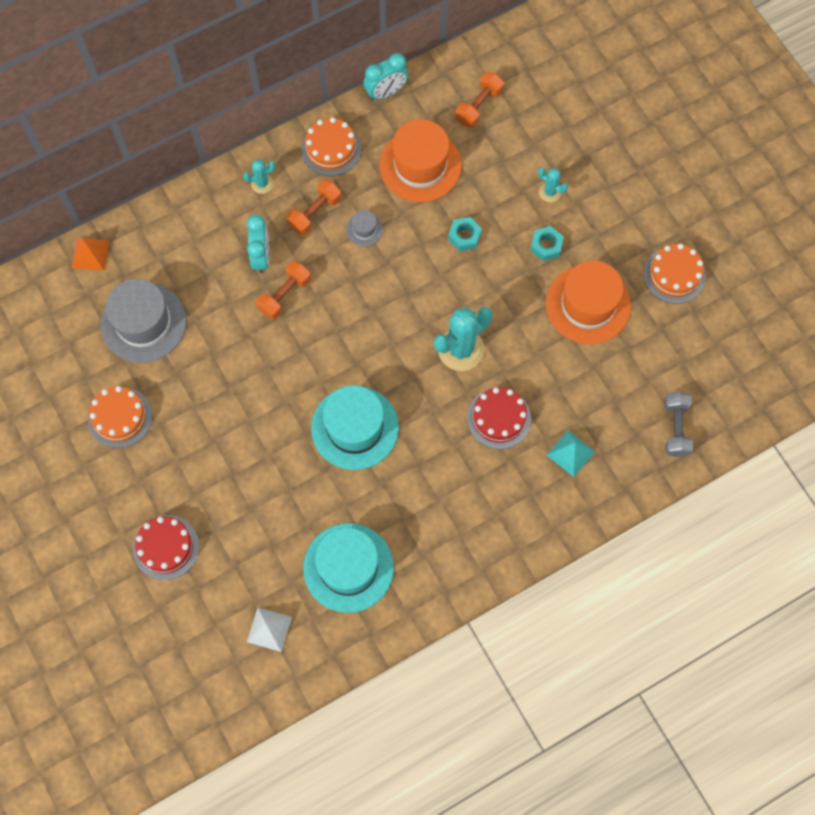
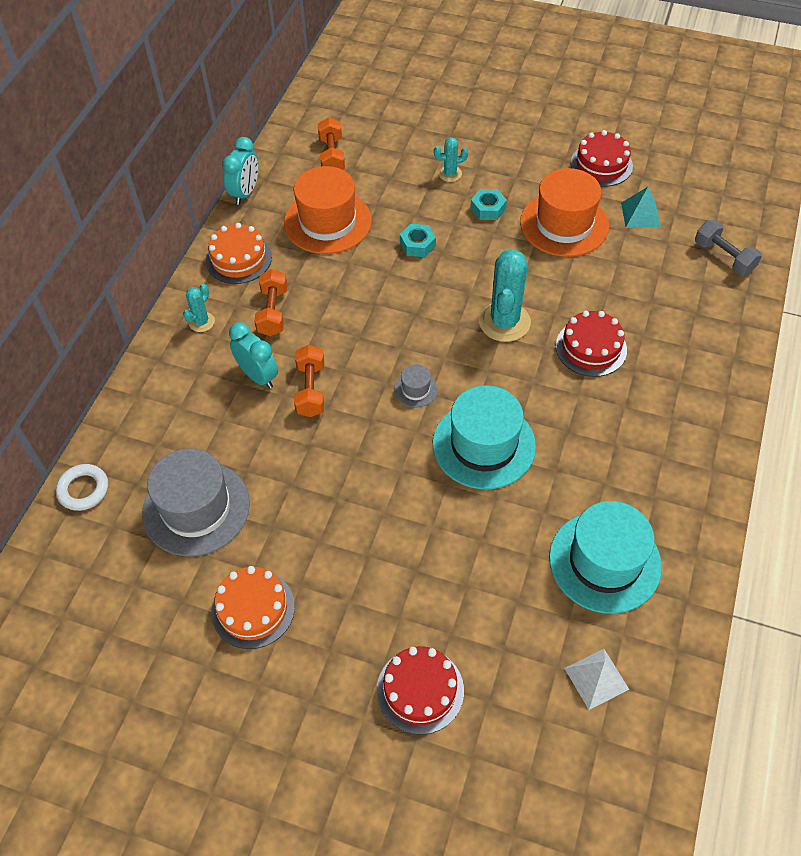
camera: 40 degrees left, 15 degrees down
(90, 254) = (83, 489): orange pyramid -> white ring
(364, 229) = (329, 294): grey hat -> grey hat (415, 389)
(570, 453) = (673, 330): turquoise pyramid -> turquoise pyramid (640, 214)
(674, 275) = (601, 164): orange cake -> red cake

